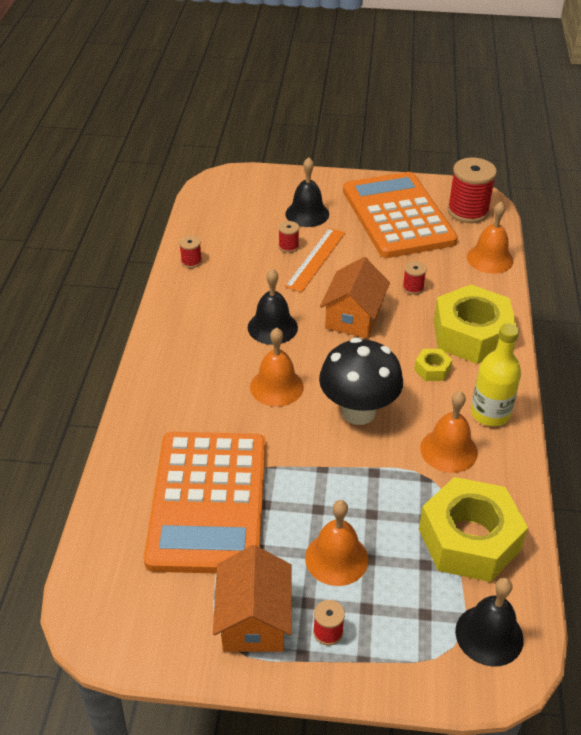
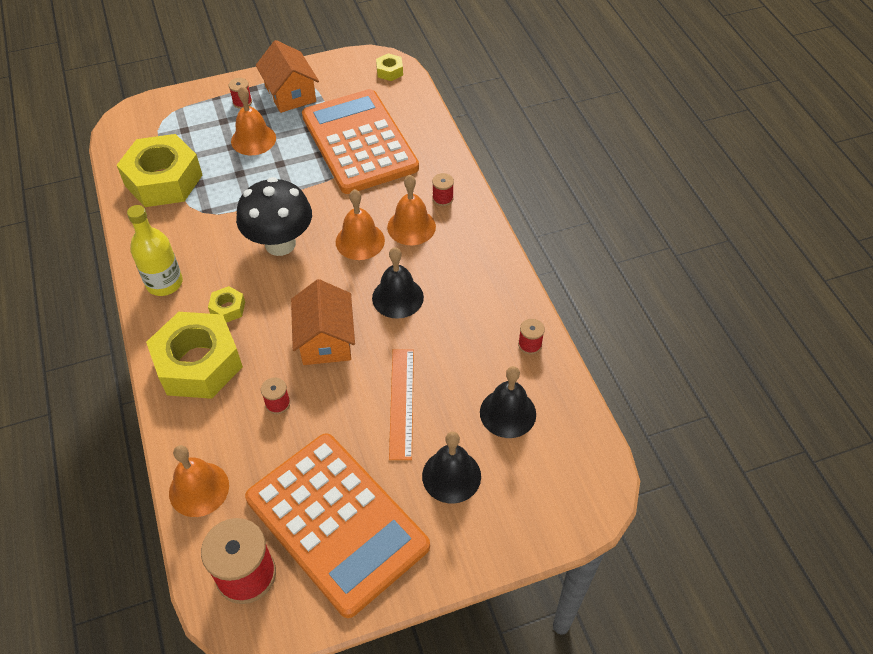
camera: 155 degrees right, 10 degrees up
(95, 603) = (389, 71): none -> yellow nut
(288, 246) = (442, 409): red spool -> red spool (442, 198)
(448, 450) = (194, 238): orange bell -> orange bell (411, 226)
(489, 635) = (140, 132): black bell -> black bell (508, 413)

